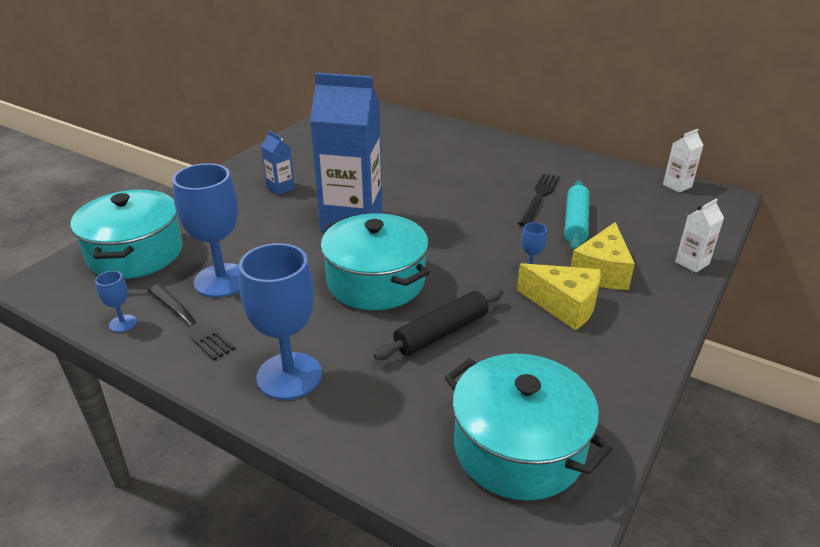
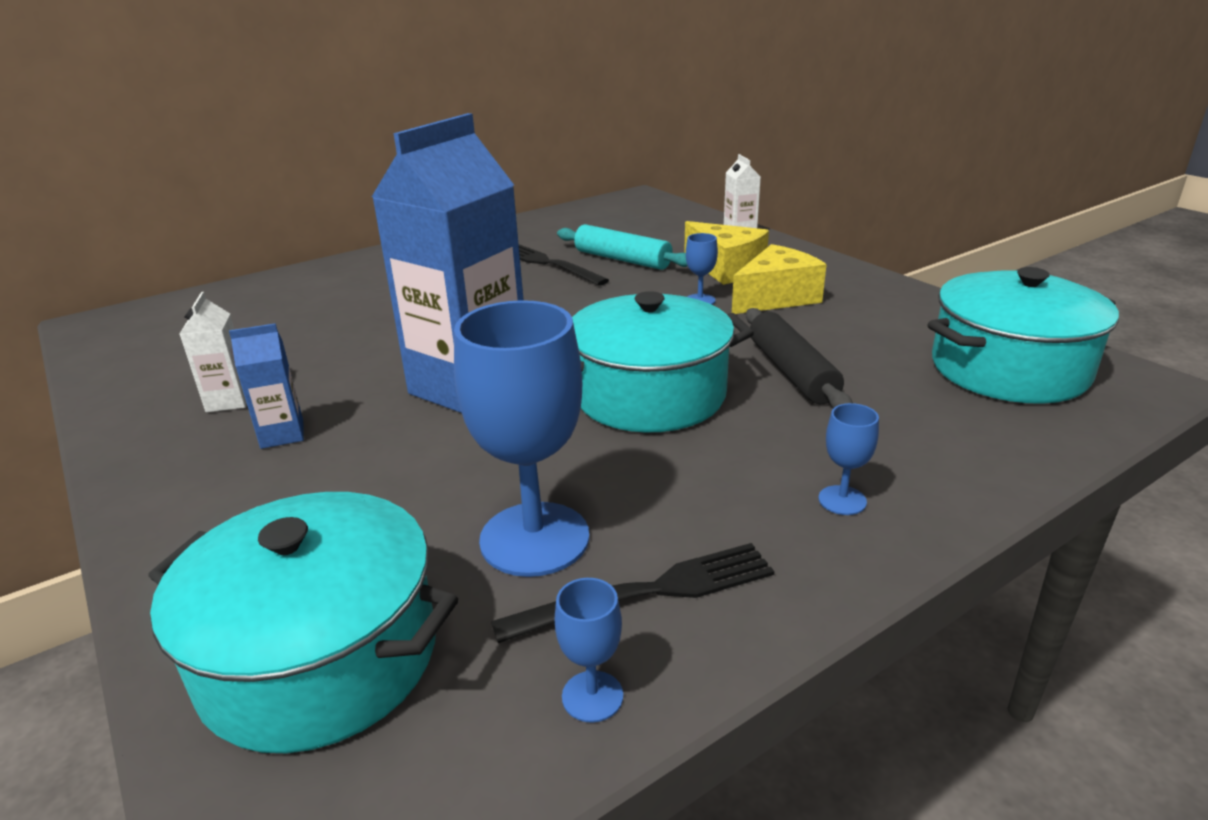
camera: 65 degrees left, 5 degrees down
(289, 376) = (842, 500): blue goblet -> blue goblet, size x0.45
(677, 186) = (599, 206): white carton -> white carton (229, 401)

